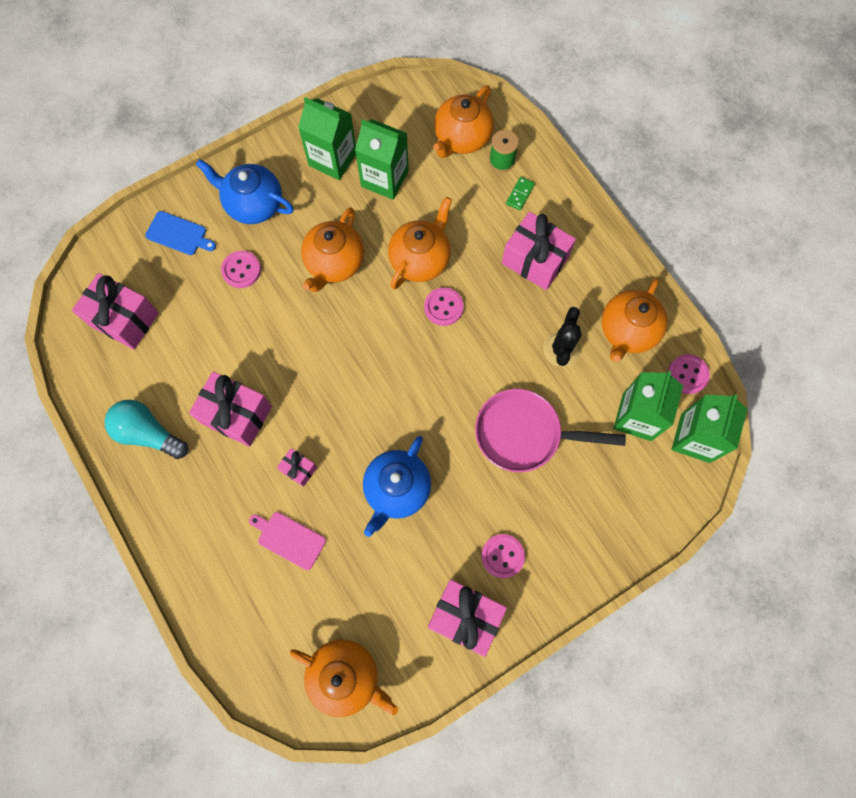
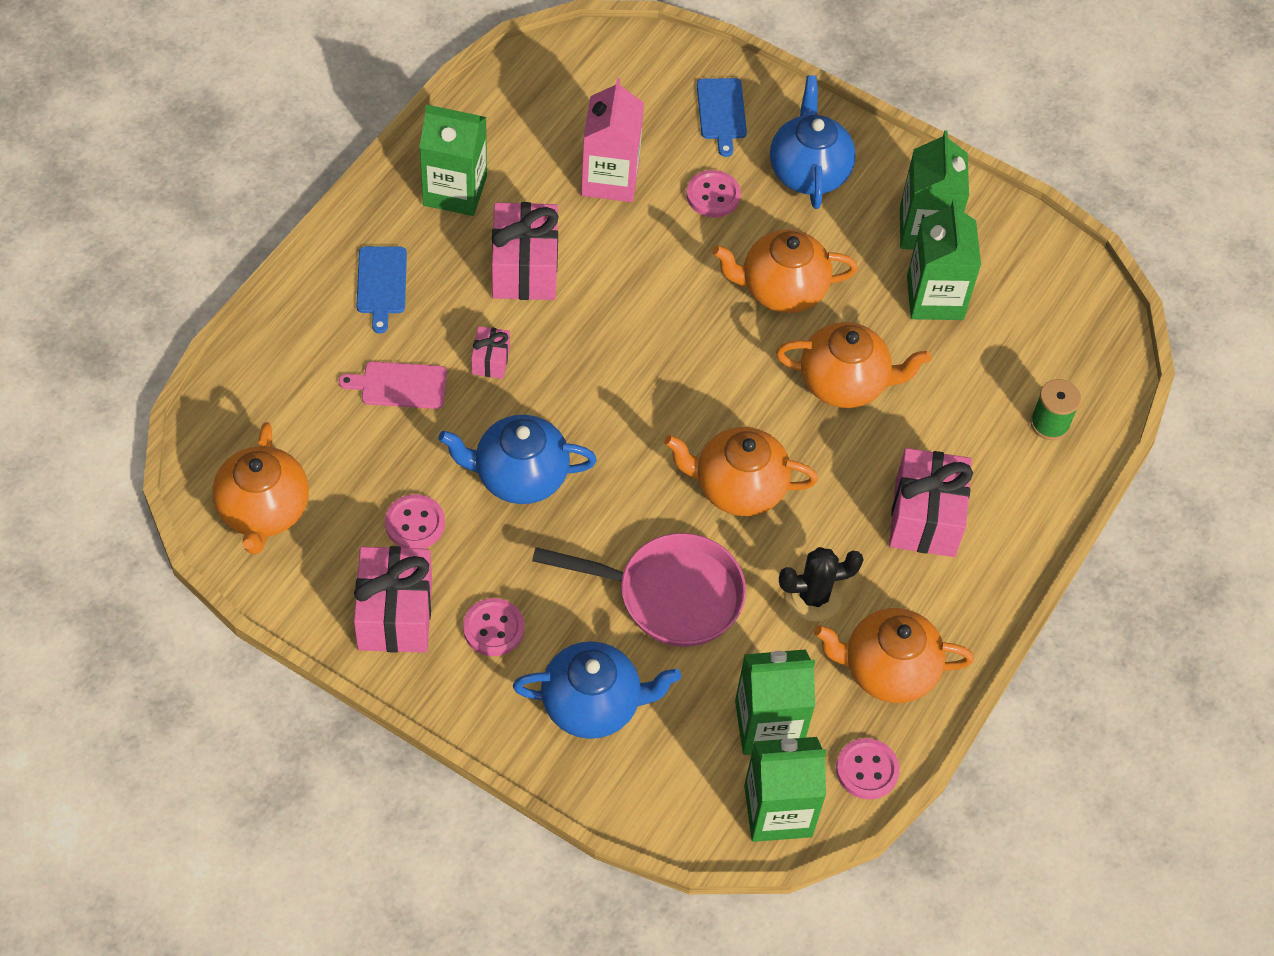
camera: 60 degrees right, 15 degrees down
(124, 319) = (581, 106): pink gift -> none
(148, 433) = (455, 191): turquoise light bulb -> green carton
(193, 328) = (610, 179): none -> pink carton
(200, 516) = (381, 284): none -> blue cutting board
(289, 539) = (399, 385): pink cutting board -> pink cutting board turned 90 degrees counterclockwise
(443, 307) = (793, 435): pink button -> pink button (415, 523)
(461, 138) = (1052, 363): orange teapot -> orange teapot (738, 487)
(520, 194) = (1012, 464): green domino -> none
(524, 434) = (670, 595): pink pan -> pink pan turned 120 degrees clockwise
(582, 516) = (593, 705): none -> blue teapot

